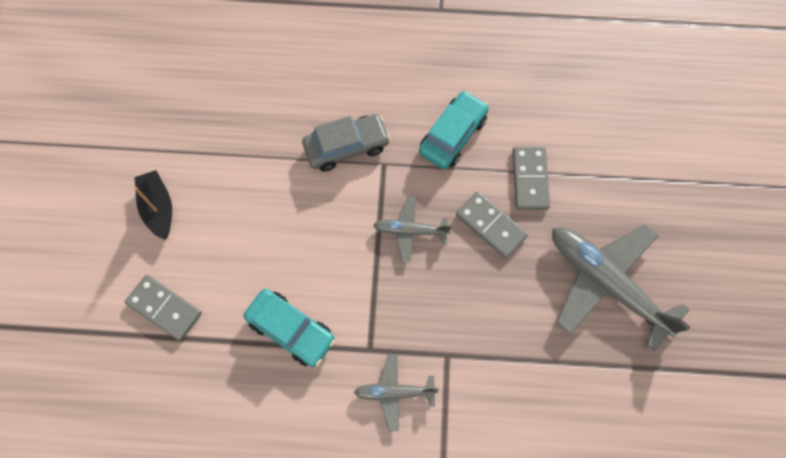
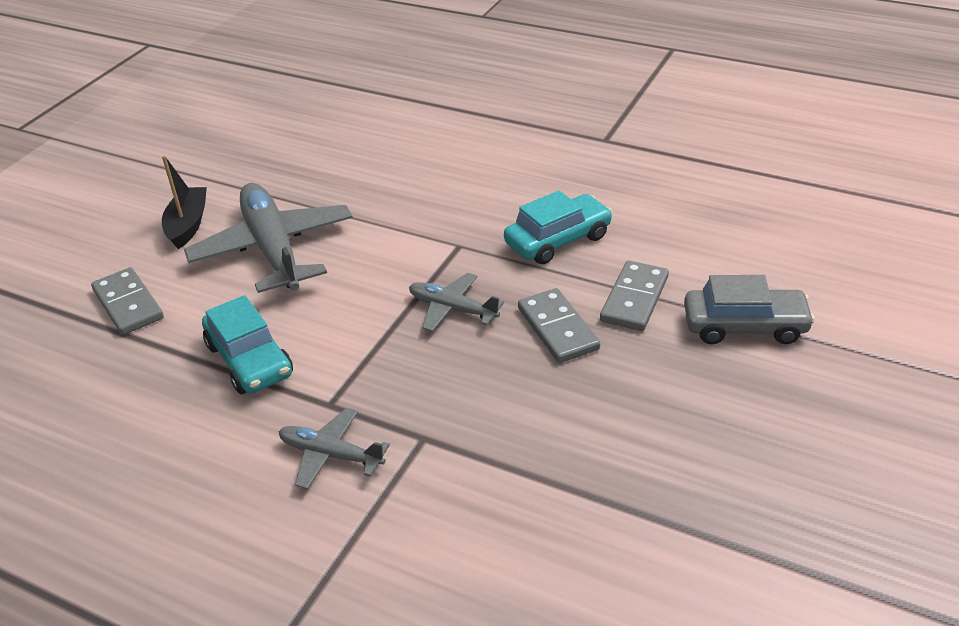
camera: 25 degrees right, 30 degrees down
(346, 147) = (425, 222): grey car -> grey car (744, 326)
(606, 283) = (687, 425): grey plane -> grey plane (273, 249)

